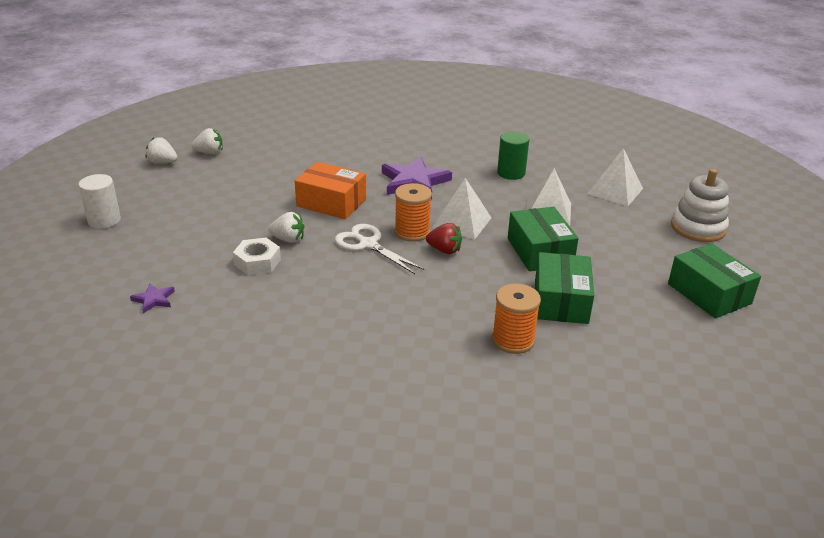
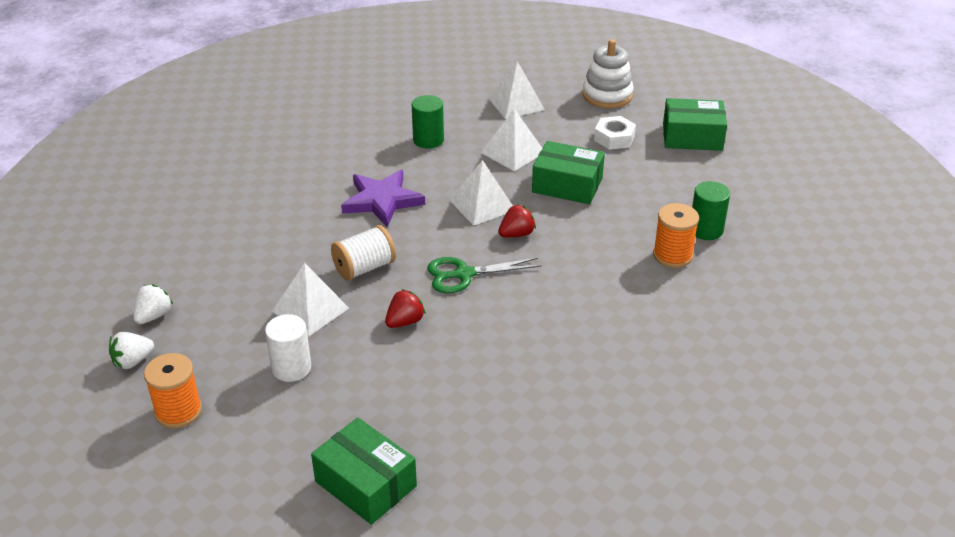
camera: 55 degrees left, 5 degrees up
(104, 220) = (222, 449): white cylinder -> white cylinder (291, 368)
(154, 299) = (427, 453): purple star -> none
(257, 262) = (426, 357): white nut -> white nut (614, 138)
(266, 200) = (310, 309): none -> white pyramid
(288, 239) = (405, 322): white strawberry -> red strawberry
(331, 203) = (364, 268): orange box -> white spool
(368, 244) = (464, 274): white scissors -> green scissors
(412, 232) = (469, 240): orange spool -> orange spool (178, 411)
(560, 301) = (643, 208): green box -> green box (365, 484)
(575, 348) = (706, 230): none -> green cylinder

